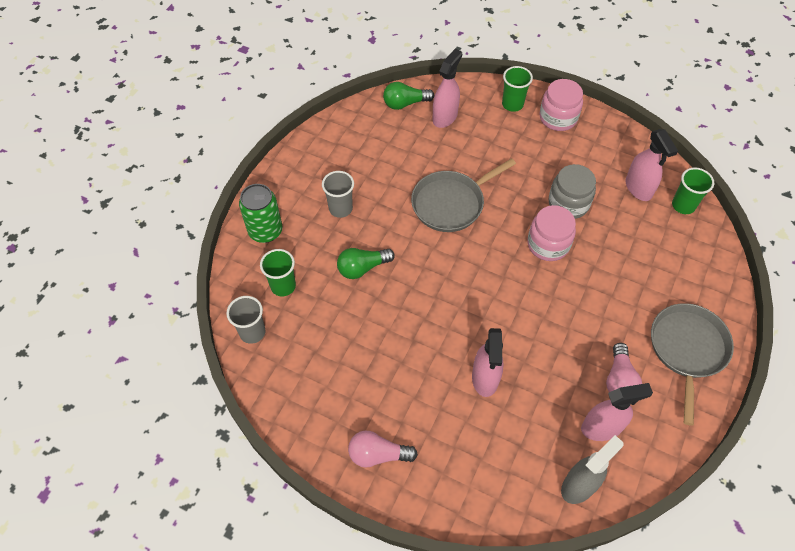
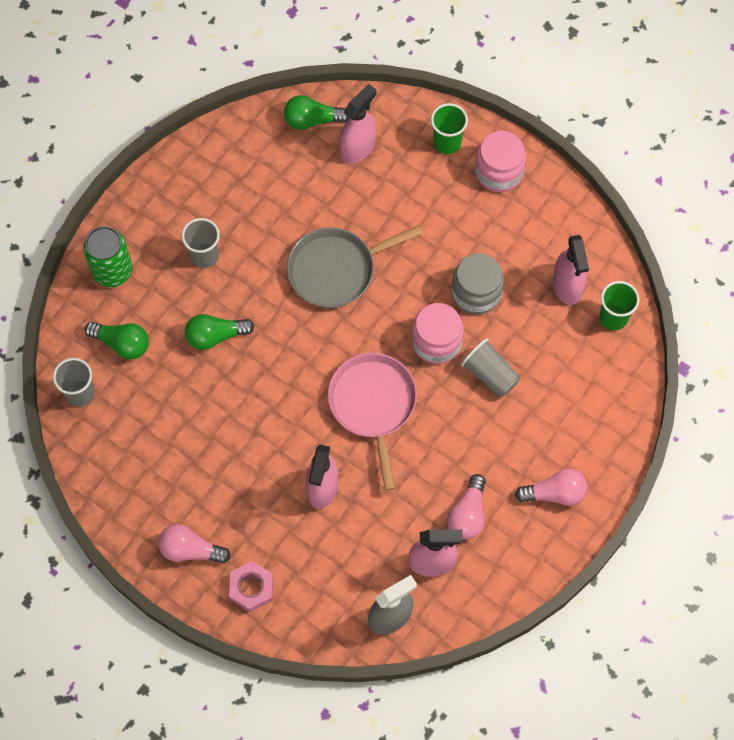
camera: 10 degrees right, 10 degrees up
(283, 286) = (122, 343): green cup -> green light bulb
(443, 480) = (251, 588): none -> pink nut
(510, 301) = (373, 404): none -> pink pan
(600, 262) = (490, 374): none -> grey cup
(687, 349) = (555, 493): grey pan -> pink light bulb

